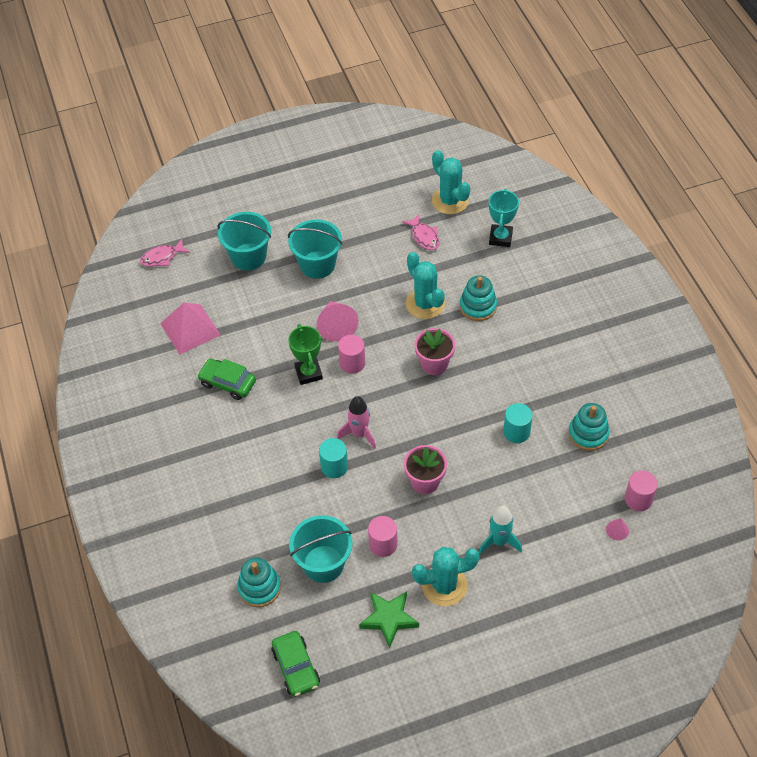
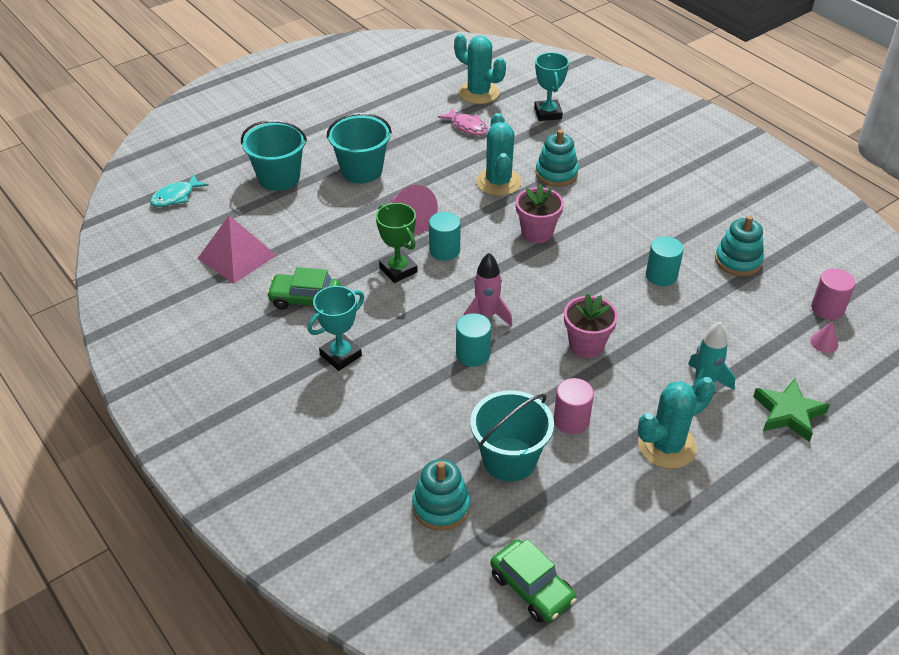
camera: 20 degrees left, 10 degrees down
(162, 257) = (176, 197): pink fish -> turquoise fish
(236, 441) = (340, 355): none -> turquoise trophy
(352, 363) = (444, 250): pink cylinder -> turquoise cylinder
(389, 619) = (620, 499): green star -> green star (788, 413)
(425, 304) = (498, 182): turquoise cactus -> turquoise cactus turned 45 degrees clockwise

